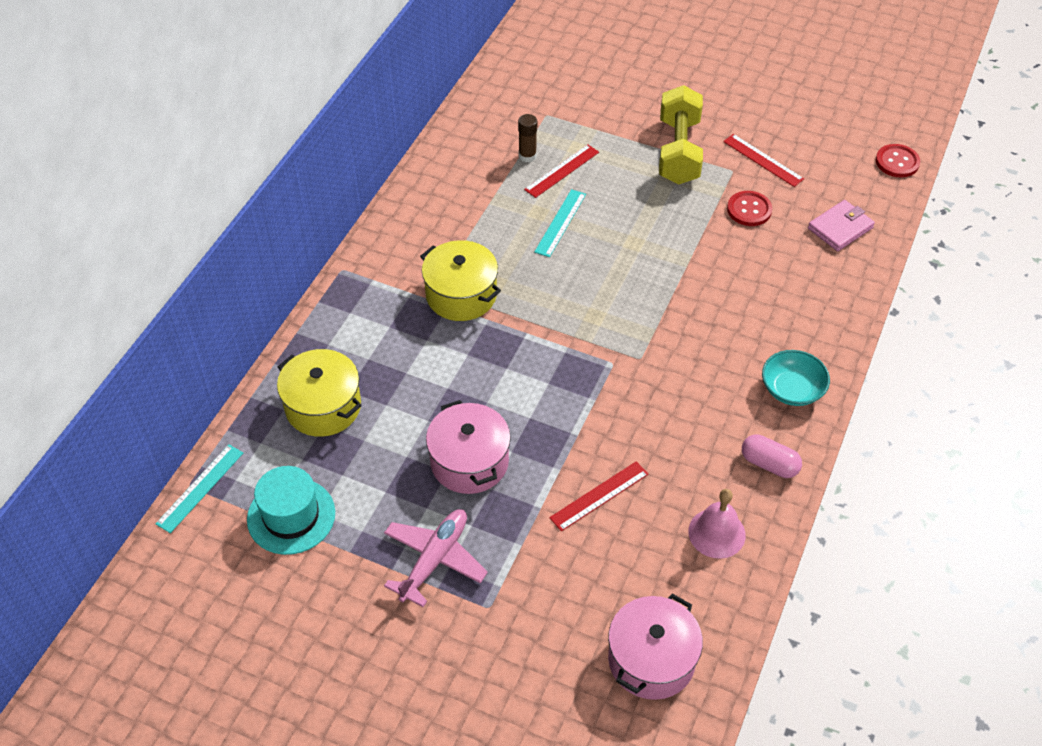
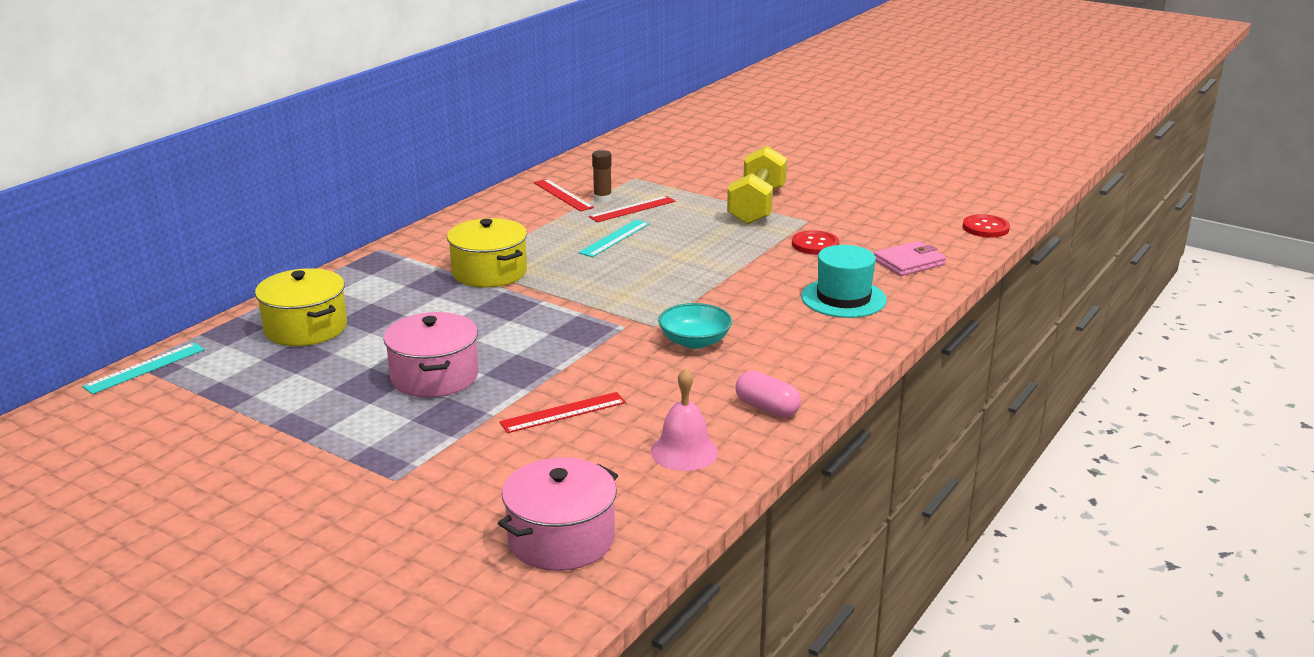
camera: 10 degrees right, 25 degrees down
(291, 516) = (224, 395): turquoise hat -> turquoise hat (843, 298)
(434, 559) = (356, 439): pink plane -> none
(763, 160) = (842, 217): red ruler -> red ruler (563, 195)
(792, 389) = (814, 360): turquoise bowl -> turquoise bowl (694, 341)

